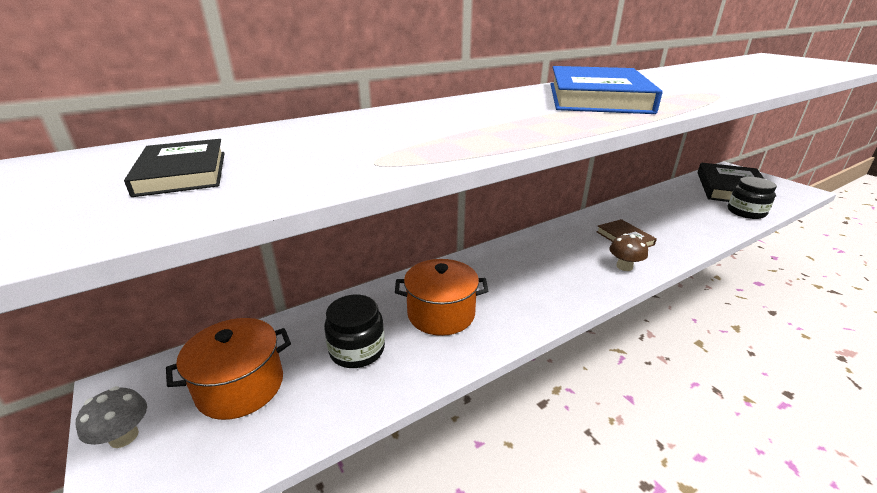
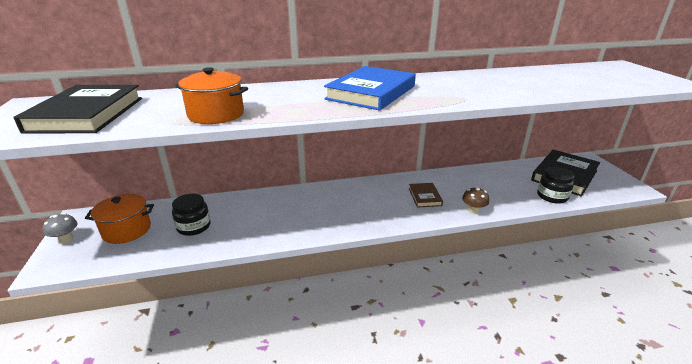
camera: 20 degrees right, 0 degrees up
(182, 173) = (87, 114): black book -> black book, size x1.98
(441, 314) = (255, 218): orange pot -> orange pot (216, 114)
(624, 266) = (401, 215): brown mushroom -> brown mushroom (473, 210)

